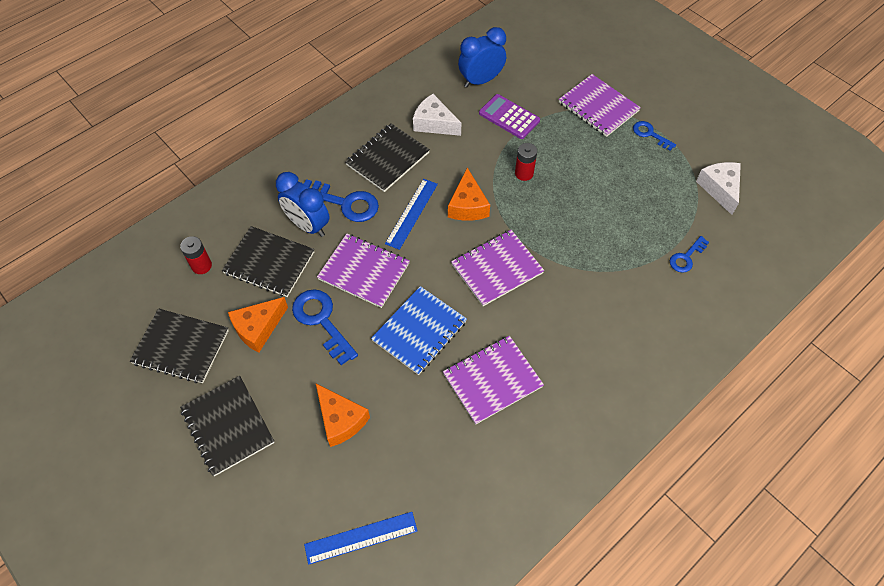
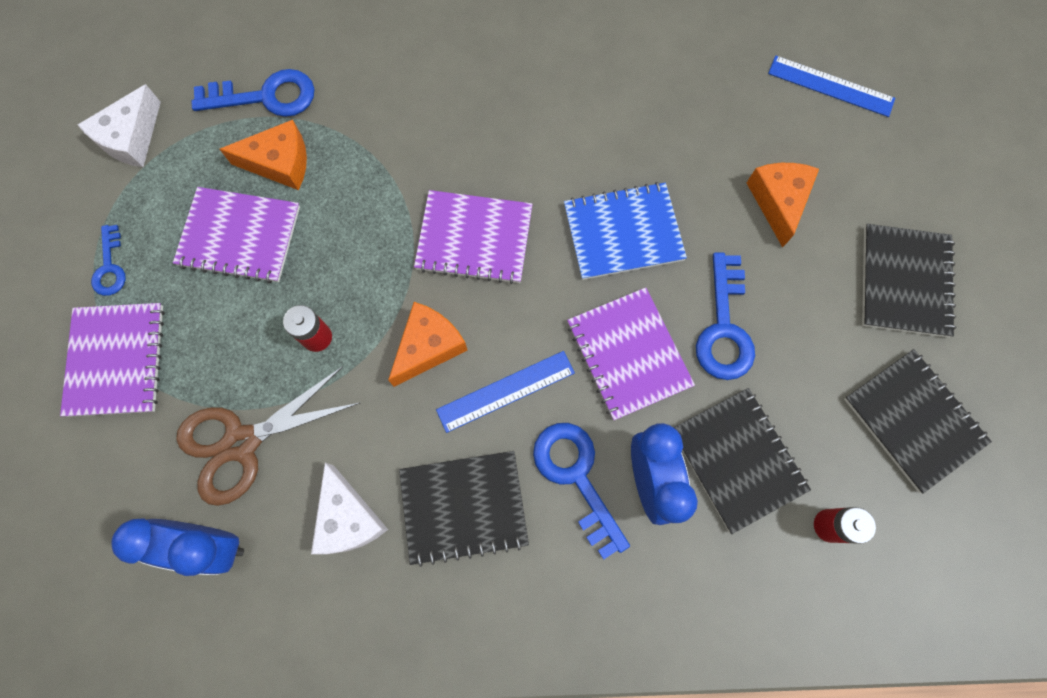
camera: 140 degrees left, 15 degrees up
(258, 328) = (805, 375): orange cheese -> orange cheese (279, 163)
(492, 380) = (592, 128): purple notebook -> purple notebook (239, 236)
(509, 117) = (242, 442): purple calculator -> brown scissors
(686, 257) = (265, 96): blue key -> blue key, size x1.70

